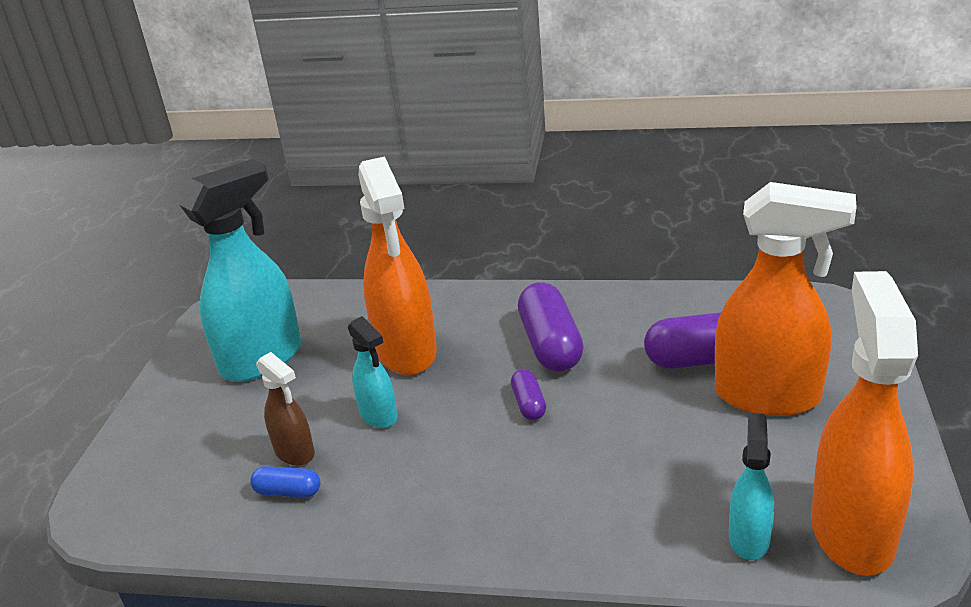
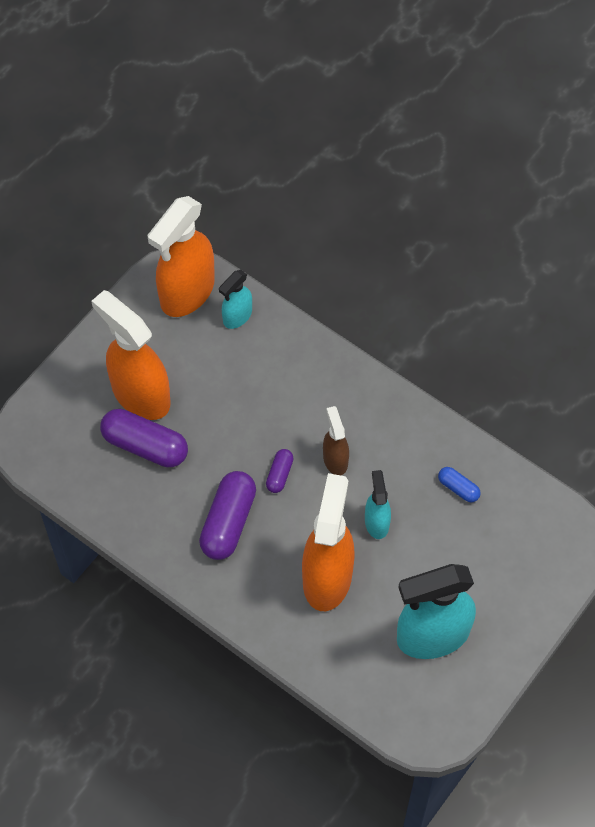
camera: 155 degrees left, 30 degrees up
(295, 452) = (443, 520): brown spray bottle -> brown spray bottle (335, 459)

